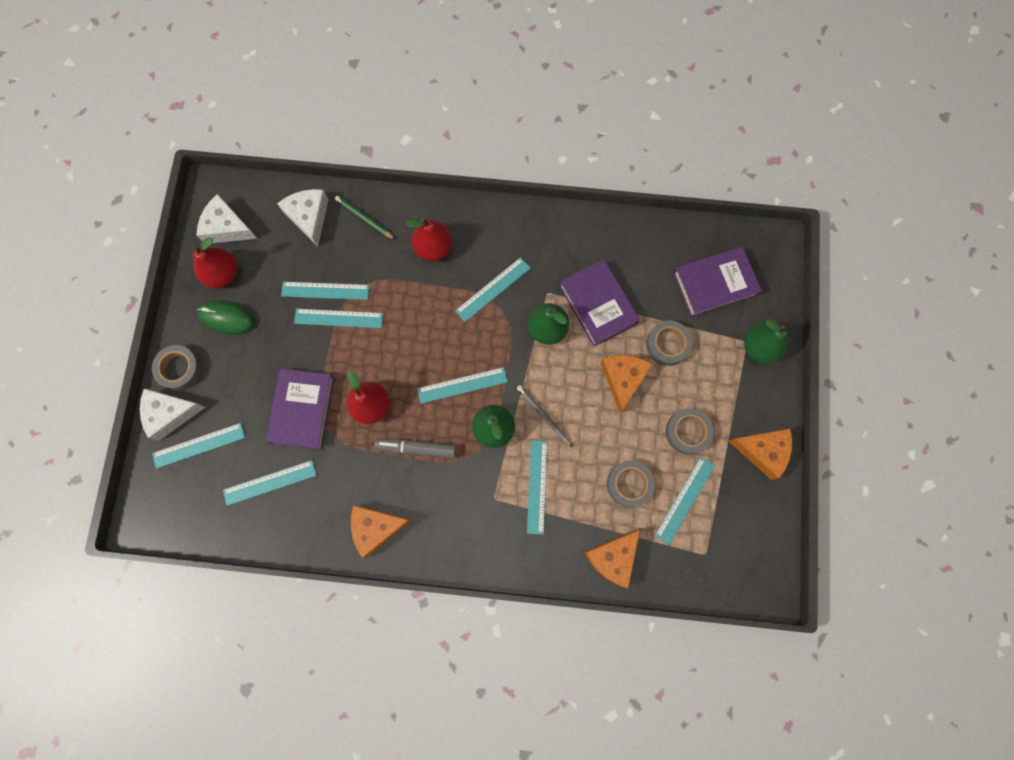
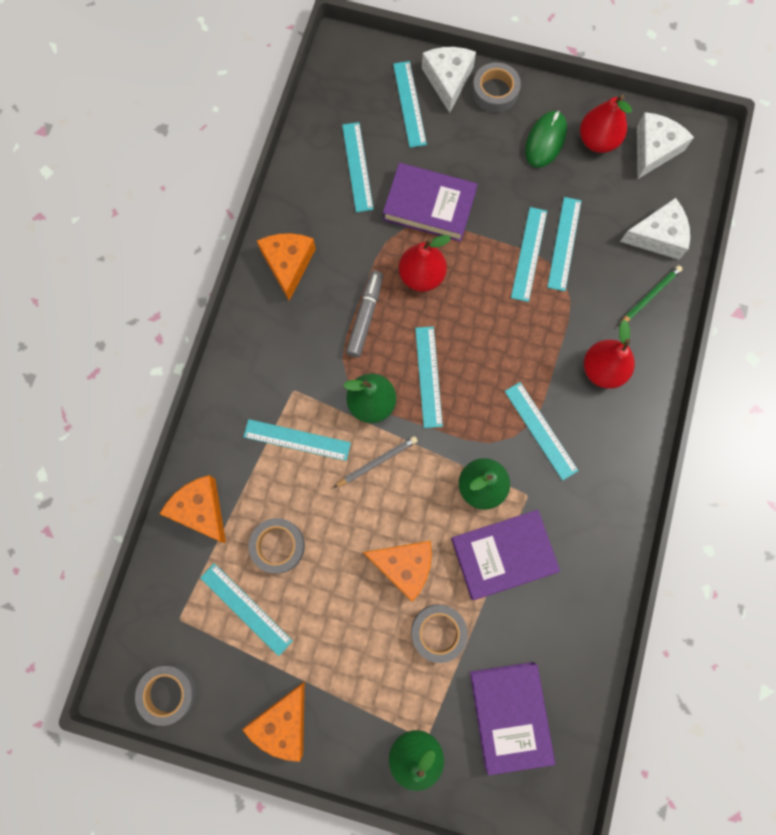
camera: 100 degrees right, 0 degrees up
(687, 432) = (325, 631): grey tape -> grey tape (168, 693)

